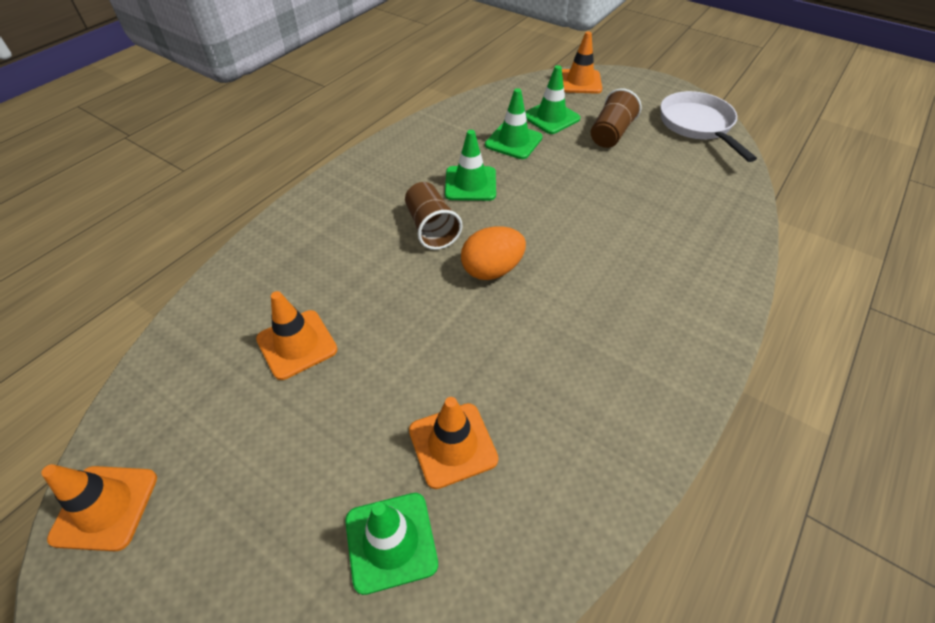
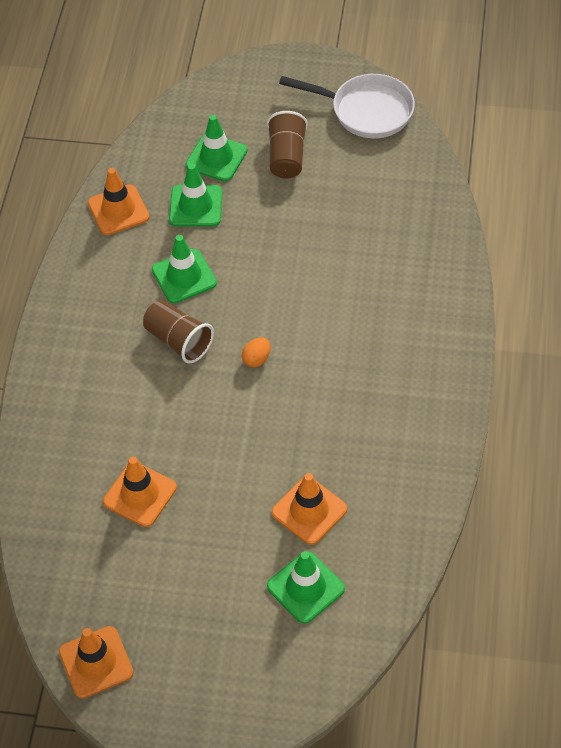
camera: 25 degrees left, 5 degrees up
(492, 270) = (256, 359): orange egg -> orange egg, size x0.54
(580, 82) = (220, 92): orange traffic cone -> orange traffic cone (118, 210)
(697, 125) = (366, 111): white pan -> white pan turned 150 degrees clockwise

